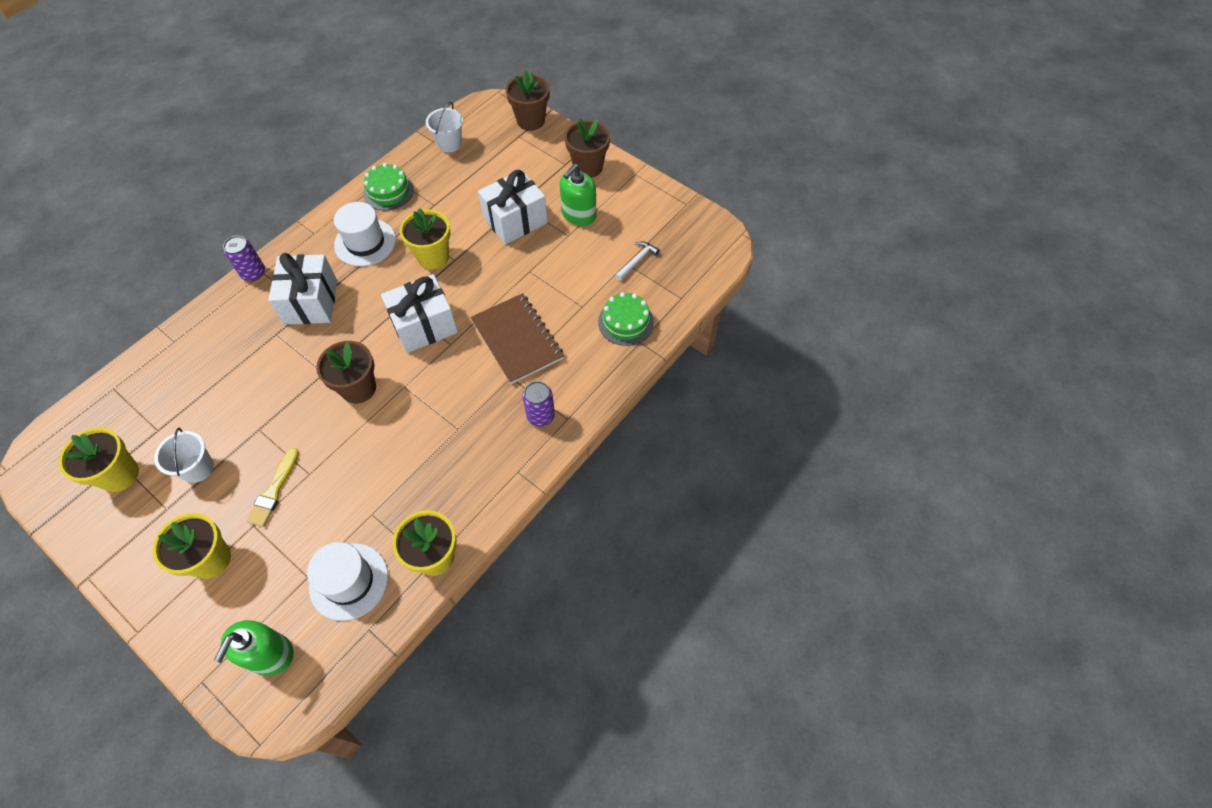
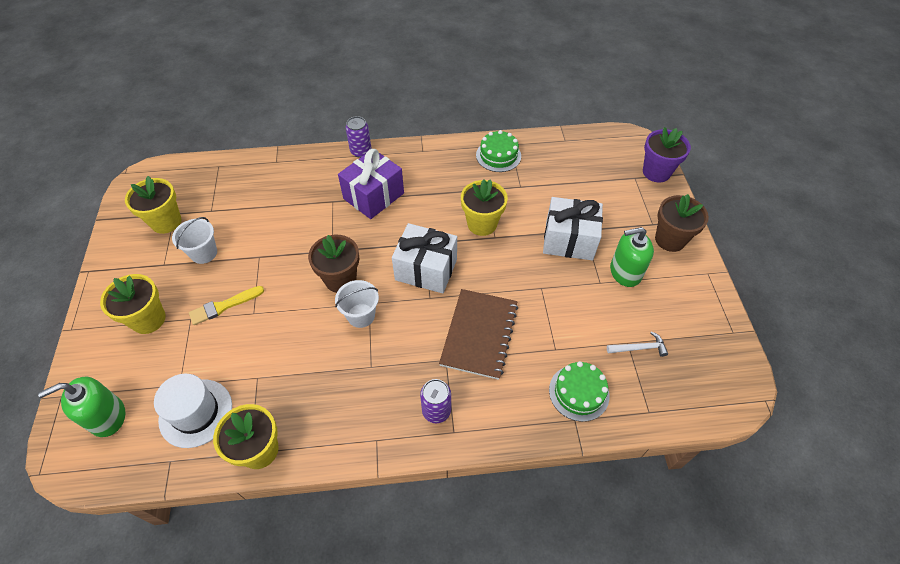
camera: 45 degrees right, 5 degrees down
(311, 302) = (373, 196): white gift -> purple gift
(365, 242) = (447, 180): white hat -> none
(449, 143) = (575, 149): white bucket -> white bucket (361, 315)
(531, 121) = (656, 172): brown flower pot -> purple flower pot

